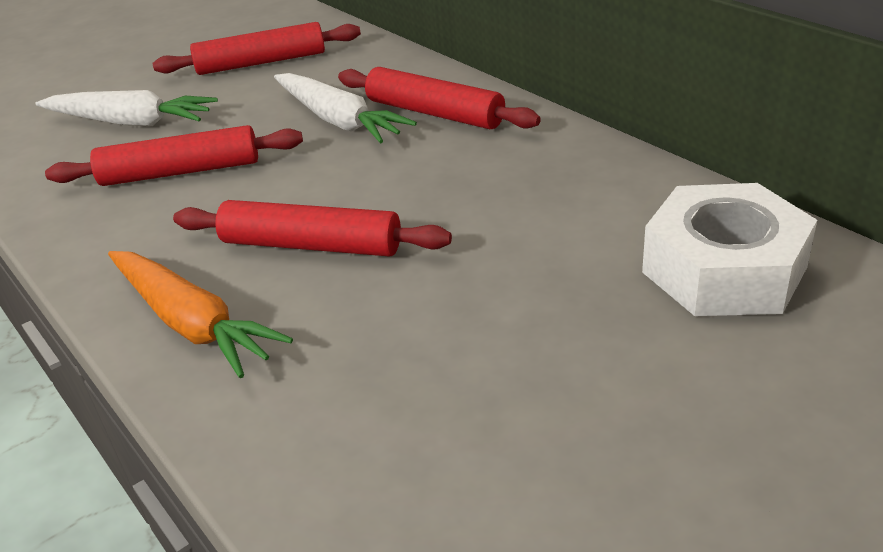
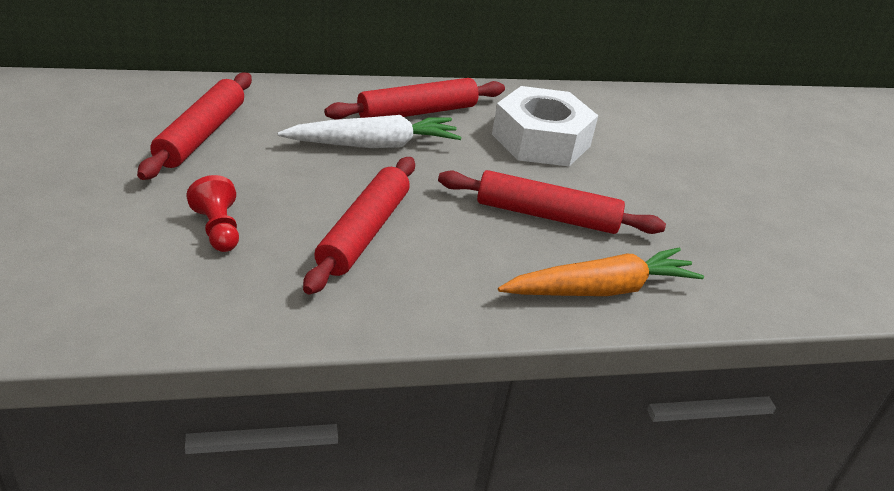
camera: 70 degrees left, 0 degrees up
(130, 122) = (218, 229): white carrot -> red pawn
(311, 245) = (547, 215): red rolling pin -> red rolling pin turned 60 degrees clockwise
(724, 269) = (690, 120): white nut -> white nut (541, 140)

